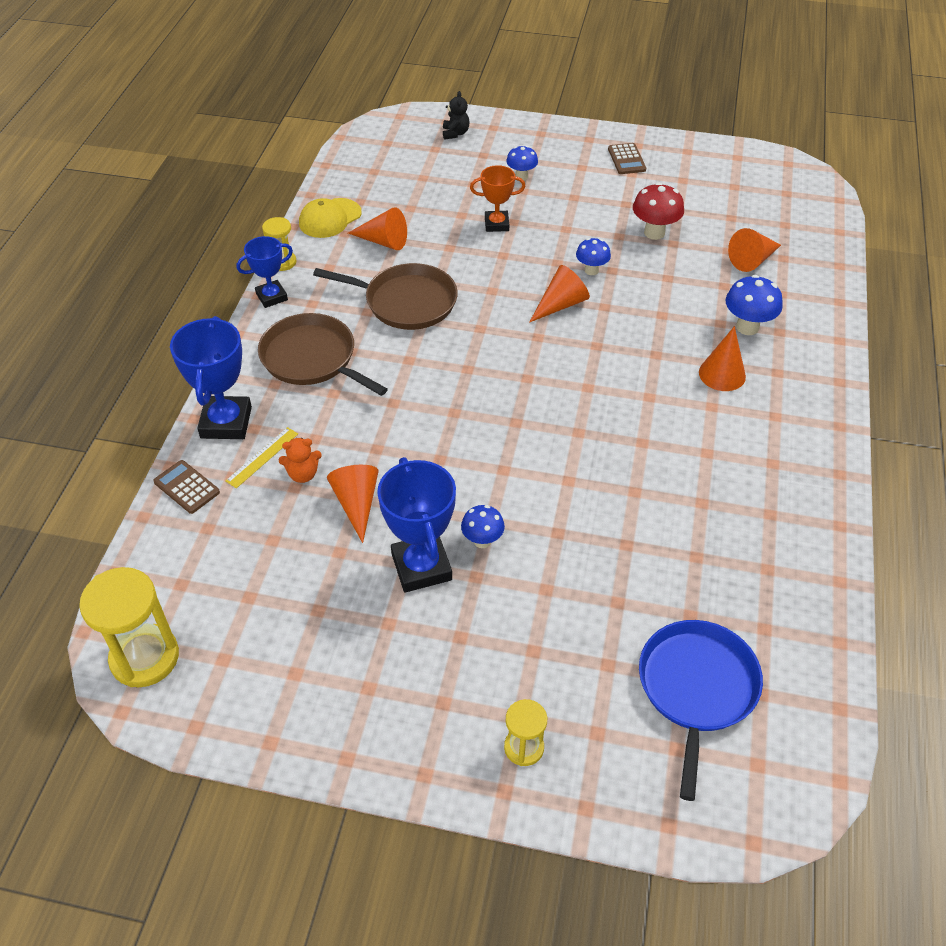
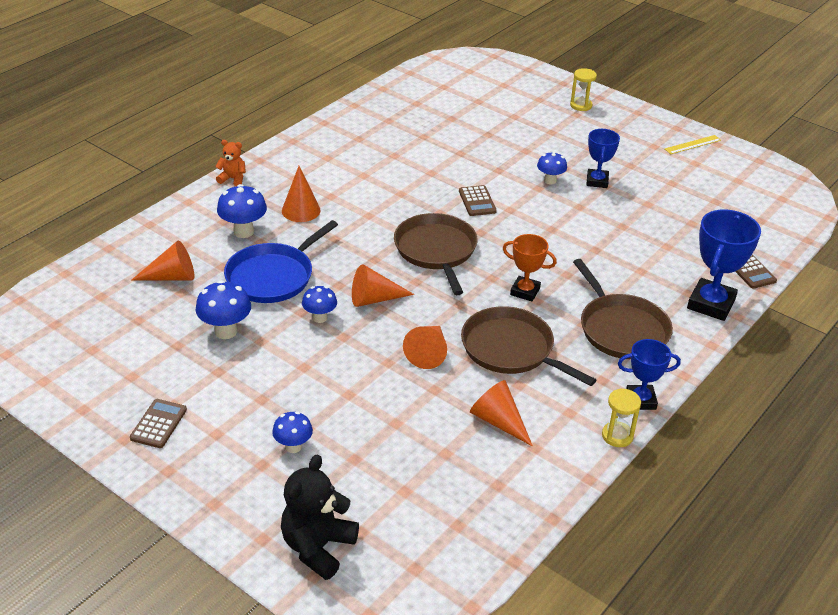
camera: 155 degrees left, 10 degrees down
(145, 657) = (788, 194): yellow hourglass -> none
(262, 457) = (686, 271): yellow ruler -> yellow ruler (692, 144)
(303, 474) = (658, 251): orange teddy bear -> orange teddy bear (233, 179)
(330, 218) = (543, 473): yellow cap -> none
(356, 504) = (625, 223): orange cone -> orange cone (428, 353)
(421, 567) = (597, 181): blue trophy -> blue trophy, size x0.62
(455, 133) = (318, 547): black teddy bear -> black teddy bear, size x1.81
(496, 224) = (368, 397): orange trophy -> orange trophy (525, 291)
(544, 379) = (436, 251): none -> brown pan
(549, 466) = (477, 201): none -> brown calculator
(654, 233) = (226, 331): red mushroom -> blue mushroom
(696, 688) = (475, 96): blue pan -> blue pan (273, 276)

